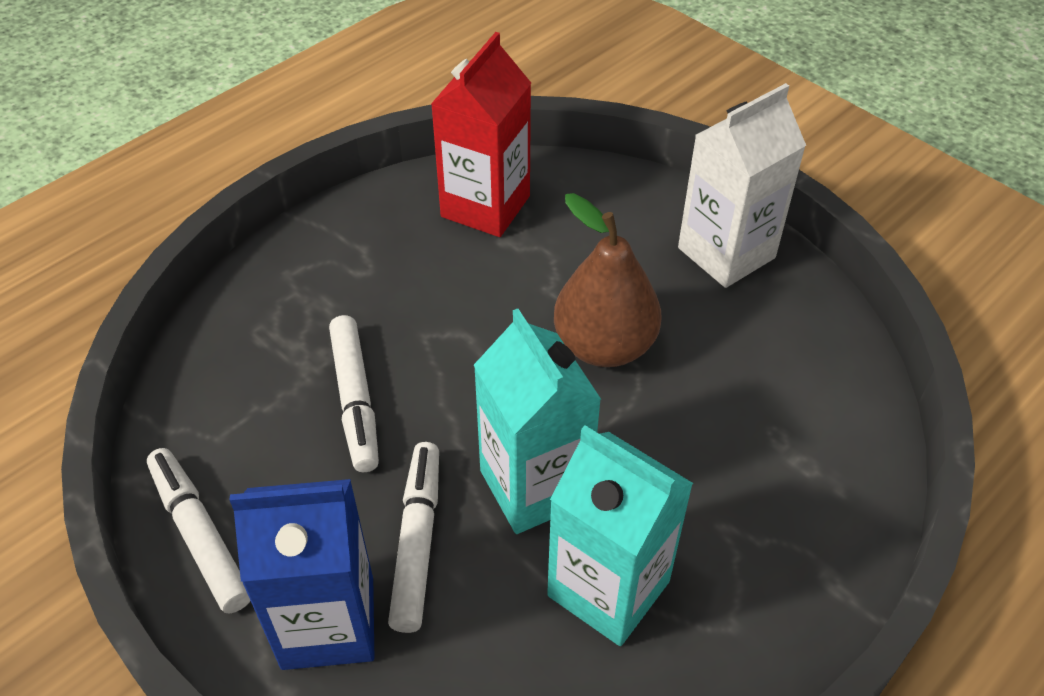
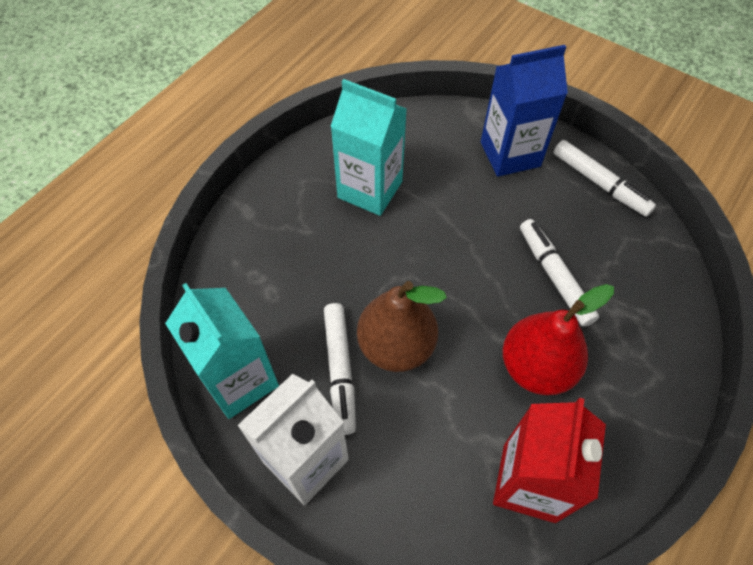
camera: 170 degrees right, 10 degrees up
(417, 541) = (480, 197): white marker -> white marker (340, 370)
(432, 300) = (536, 367): none -> red pear
(534, 486) = (422, 237): turquoise carton -> turquoise carton (239, 380)

